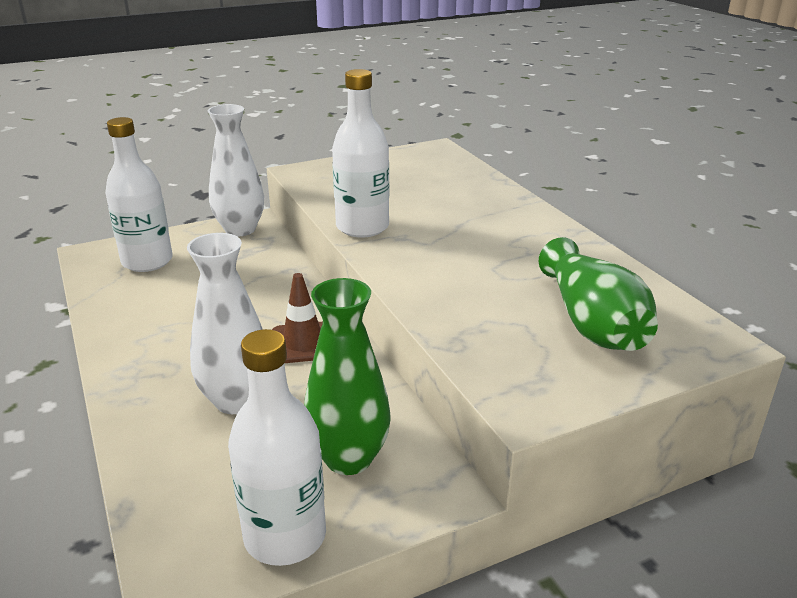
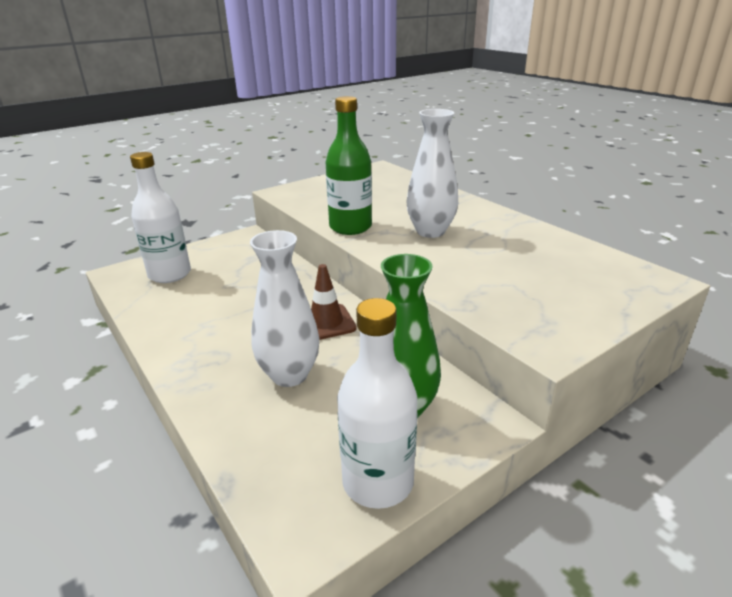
camera: 10 degrees left, 0 degrees up
(240, 229) = (239, 242): white vase -> white vase (430, 231)
(362, 227) = (350, 227): white bottle -> green bottle
(592, 322) = (561, 277): green vase -> none

